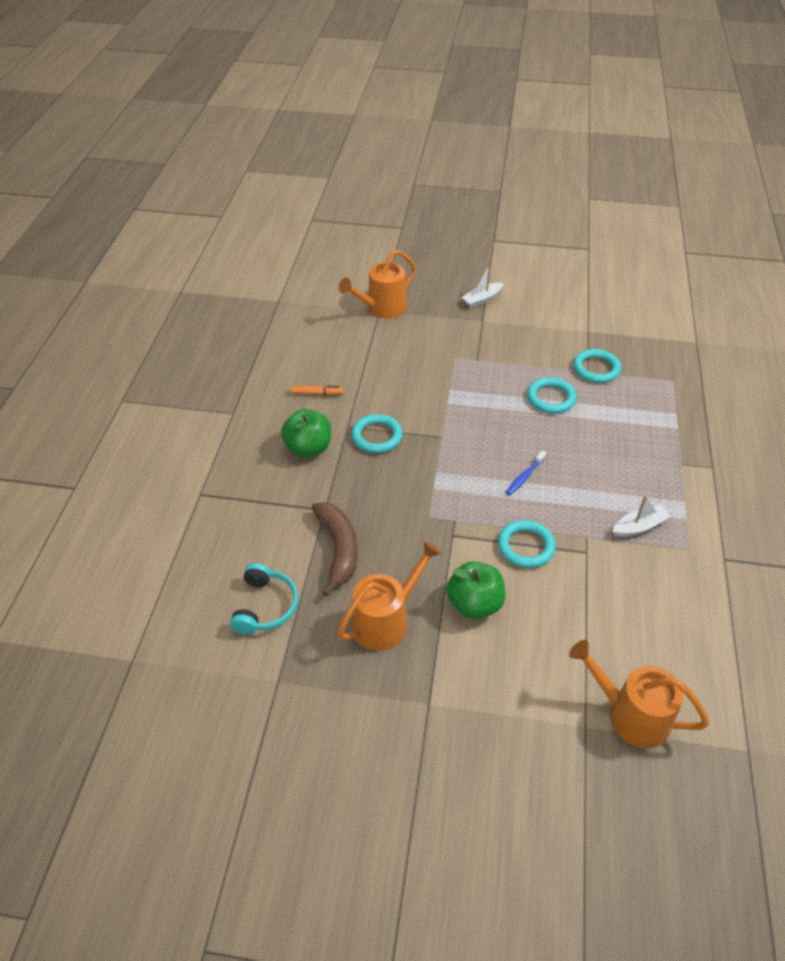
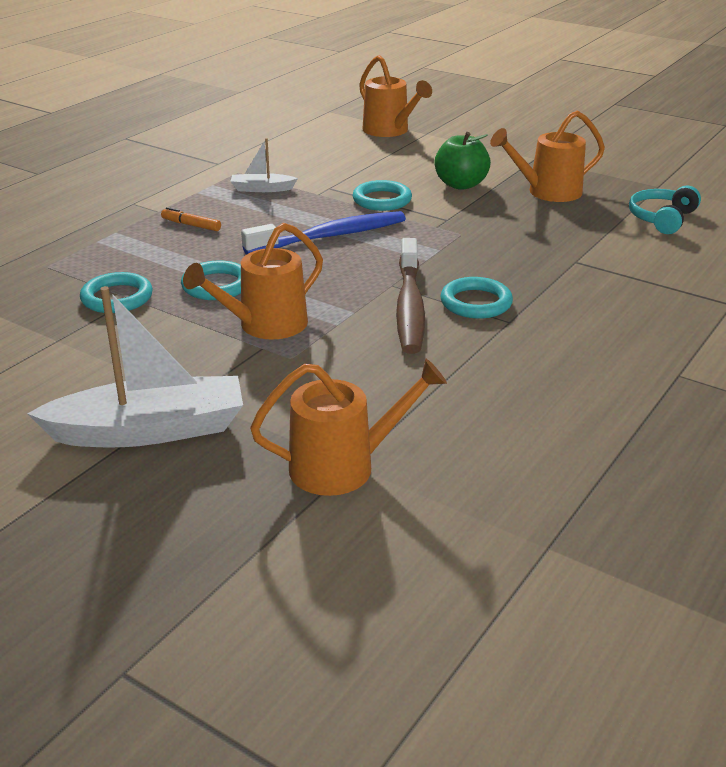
camera: 155 degrees left, 15 degrees down
(308, 448) = (574, 312): green apple -> none
(317, 393) = (536, 366): orange marker -> orange marker (191, 225)
(338, 549) = (573, 234): brown banana -> none
(417, 418) = (409, 307): none -> brown toothbrush
(482, 299) = (149, 430): white boat -> white boat, size x2.06
(489, 375) = (265, 325): none -> orange watering can
(524, 476) = (330, 236): blue toothbrush -> blue toothbrush, size x2.22

